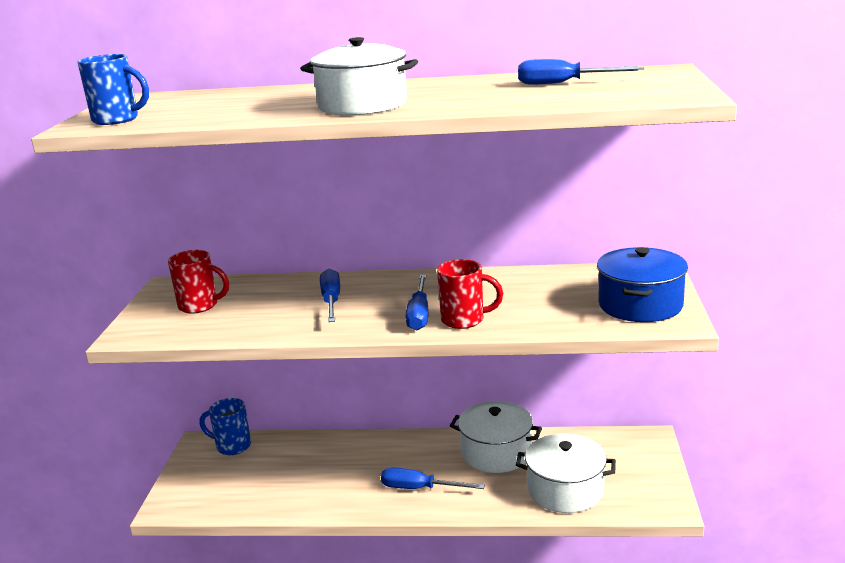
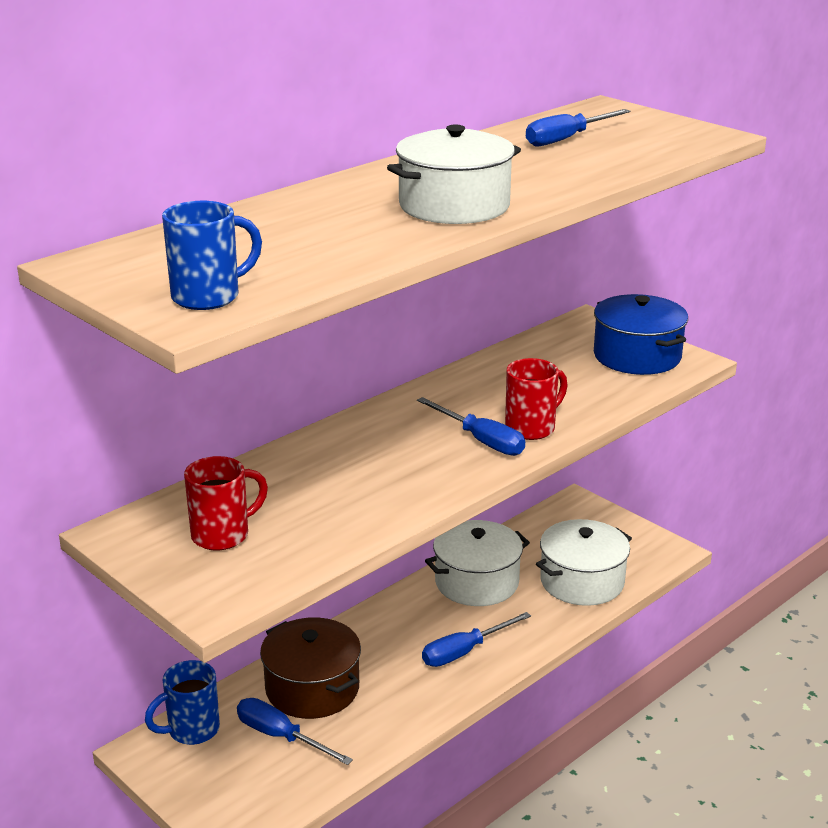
camera: 50 degrees left, 5 degrees up
(313, 459) = (312, 688): none -> brown pot
(331, 301) = (364, 465): blue screwdriver -> blue screwdriver (281, 736)

